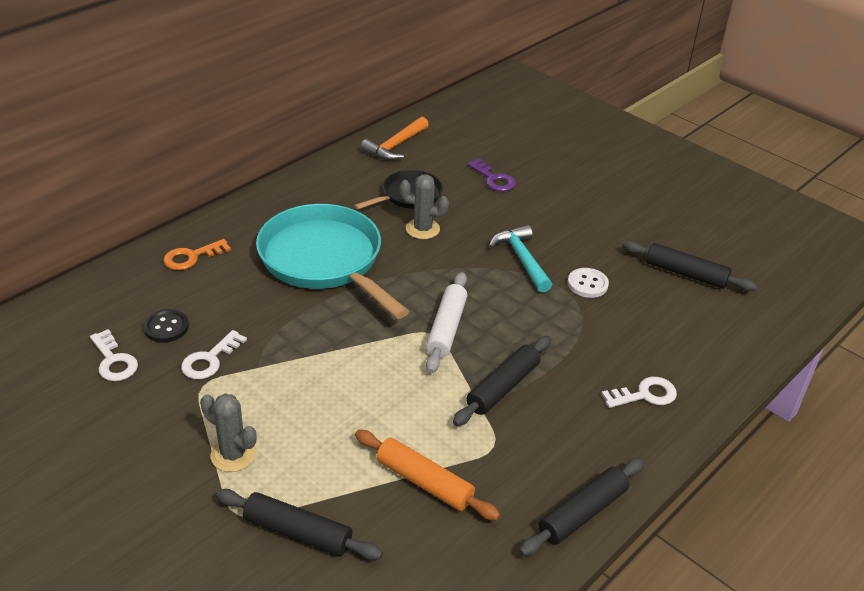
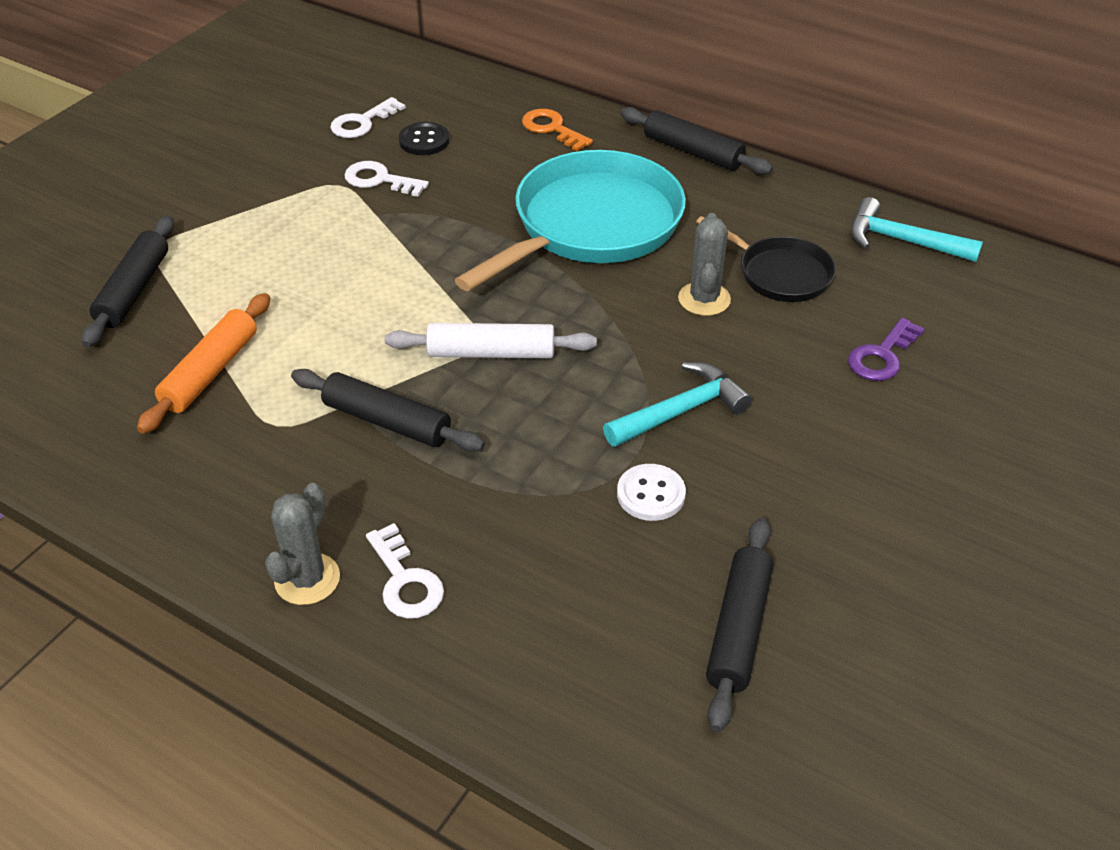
camera: 80 degrees right, 5 degrees up
(233, 455) = (238, 226): grey cactus -> grey cactus (307, 579)
(395, 146) = (902, 241): orange hammer -> turquoise hammer
(582, 513) = (167, 522): black rolling pin -> black rolling pin (693, 152)

